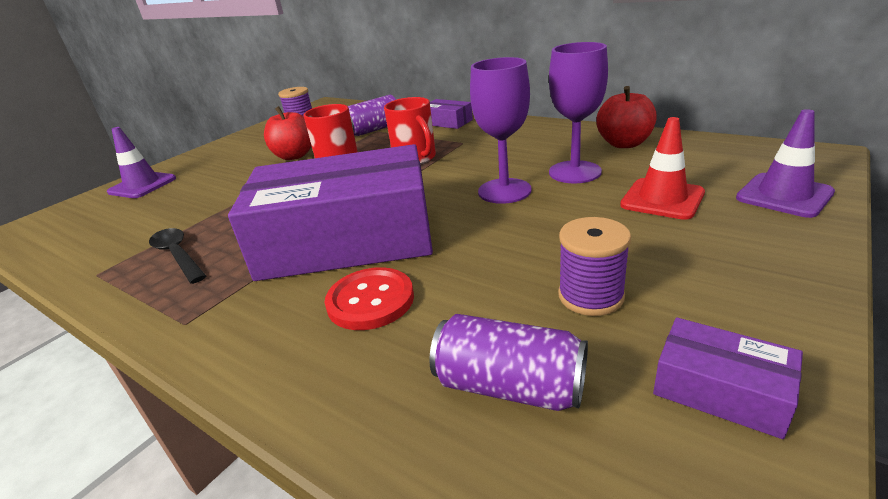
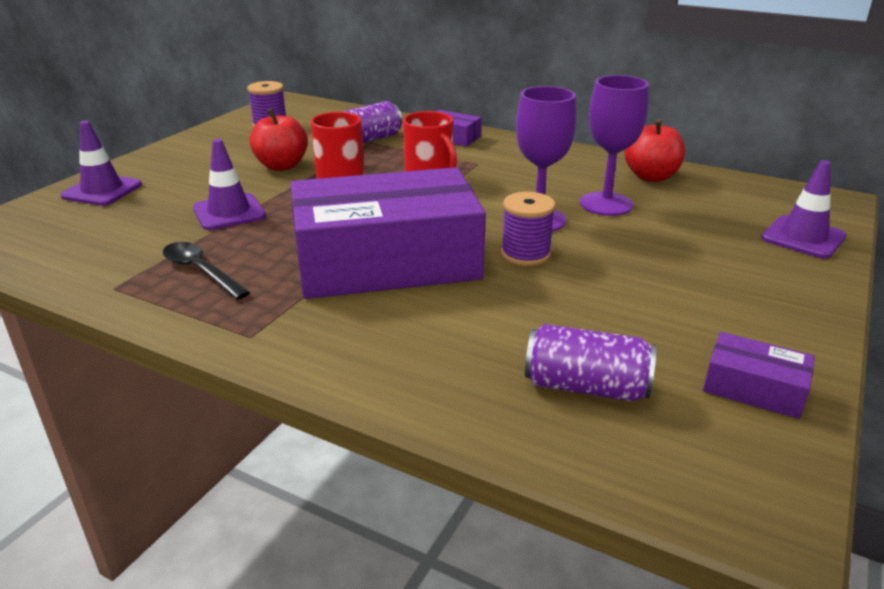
camera: 10 degrees left, 0 degrees up
(231, 199) = (229, 212): none -> purple traffic cone
(370, 300) = (436, 319): red button -> none
(590, 296) = (641, 319): purple spool -> purple spool (525, 254)
(662, 199) = (694, 235): red traffic cone -> none

